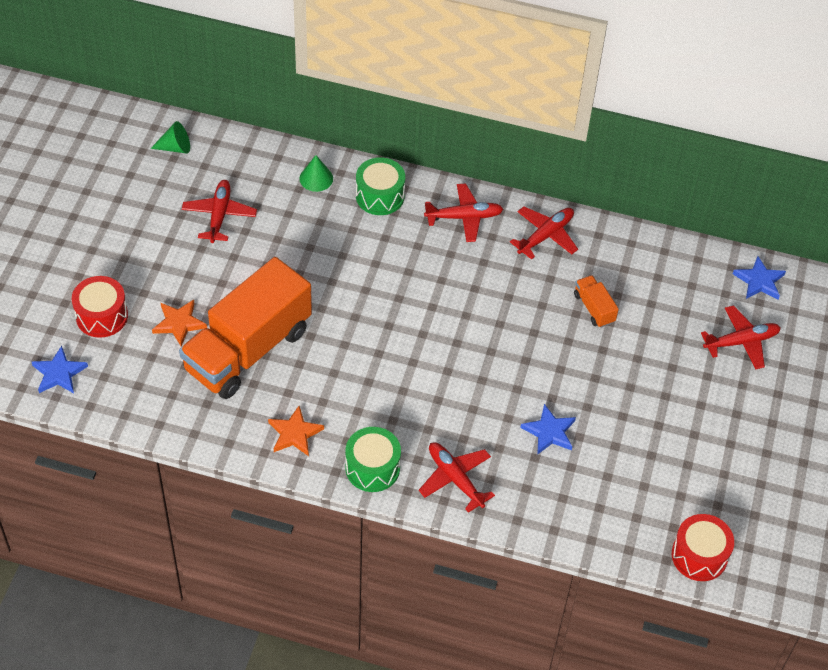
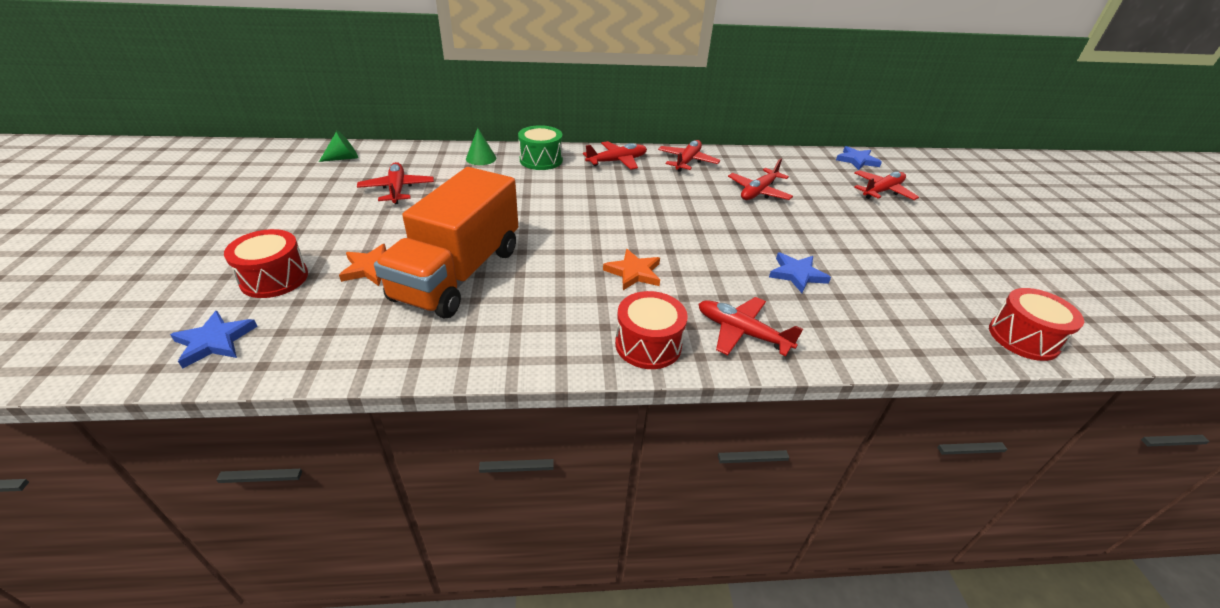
camera: 20 degrees left, 15 degrees down
(295, 433) = (542, 333): orange star -> orange star (634, 272)
(372, 468) = (648, 344): green drum -> red drum
(594, 308) = (758, 192): orange truck -> red plane

